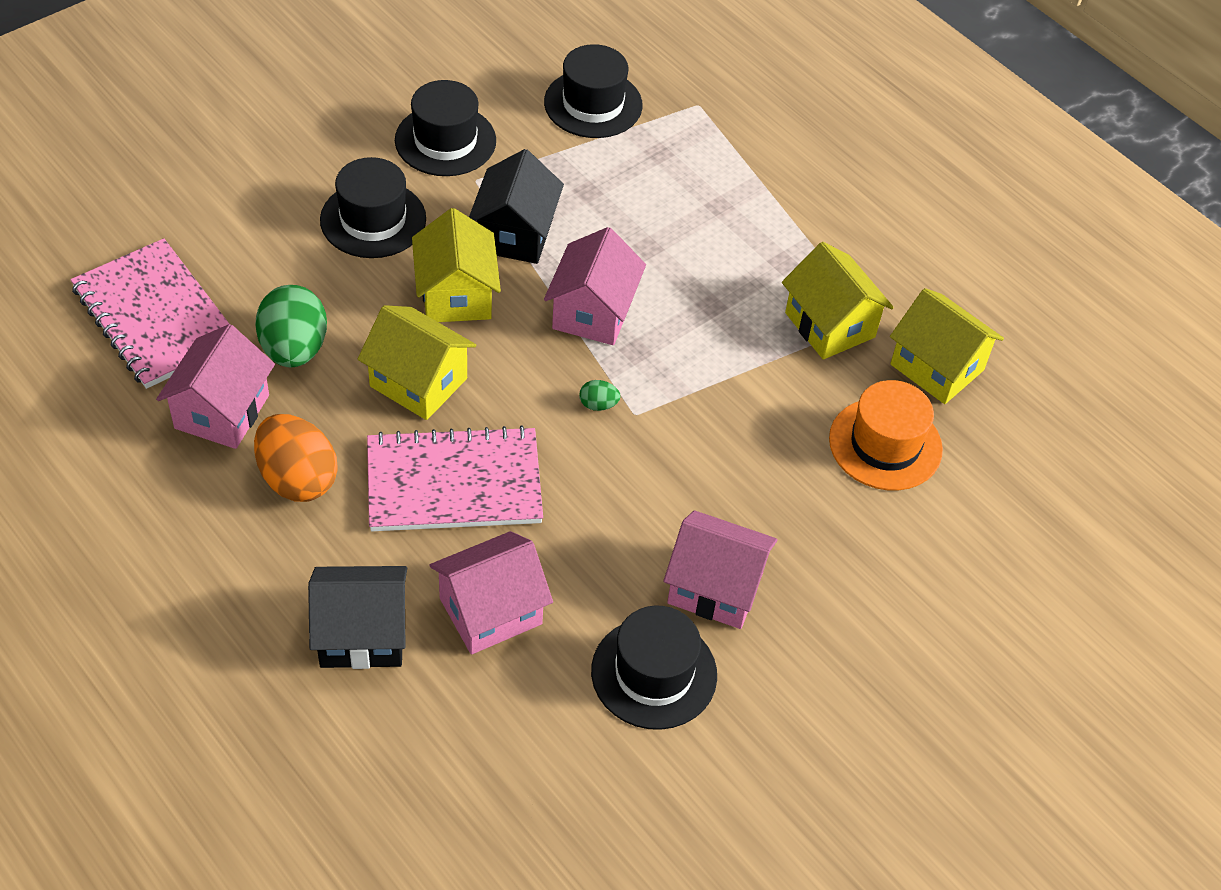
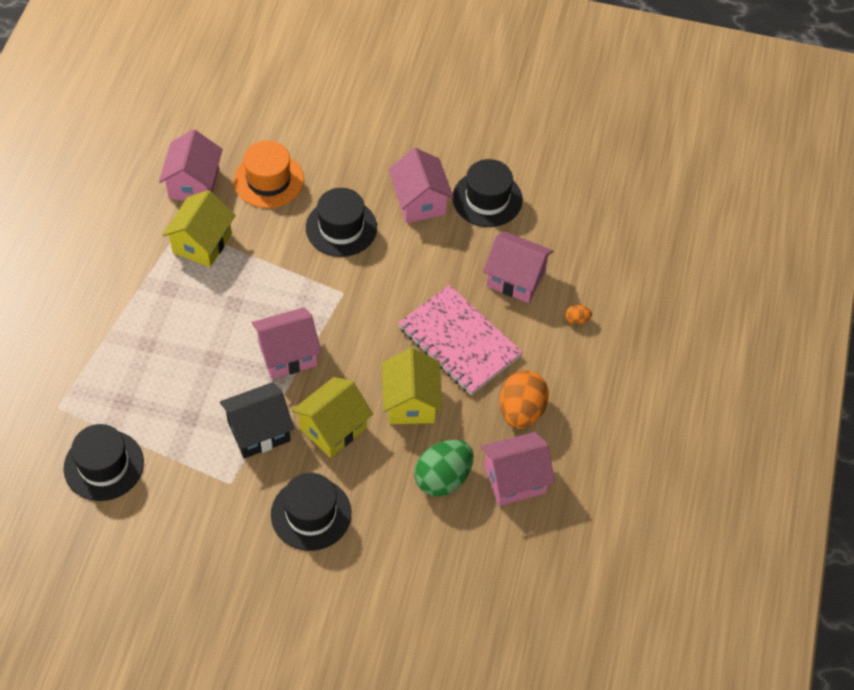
camera: 125 degrees left, 5 degrees up
(155, 317) = (485, 568): pink notebook -> none
(362, 635) = (576, 320): black house -> orange egg
(445, 140) = (208, 524): black hat -> black hat (341, 227)
(598, 405) = (352, 312): green egg -> none
(937, 367) = (194, 183): yellow house -> pink house

